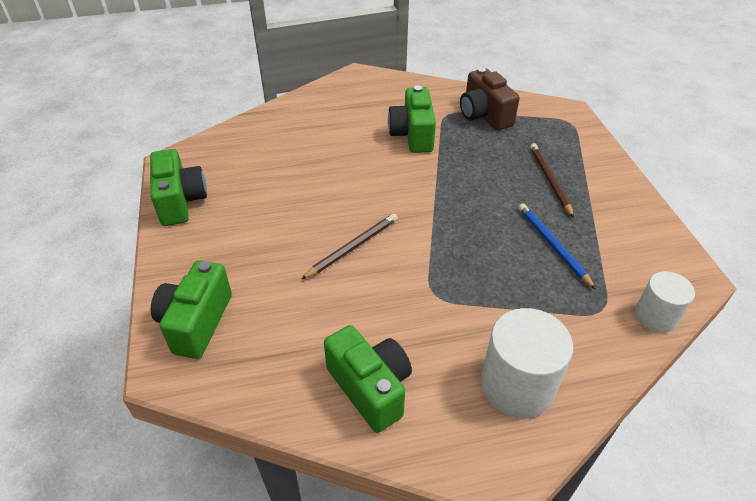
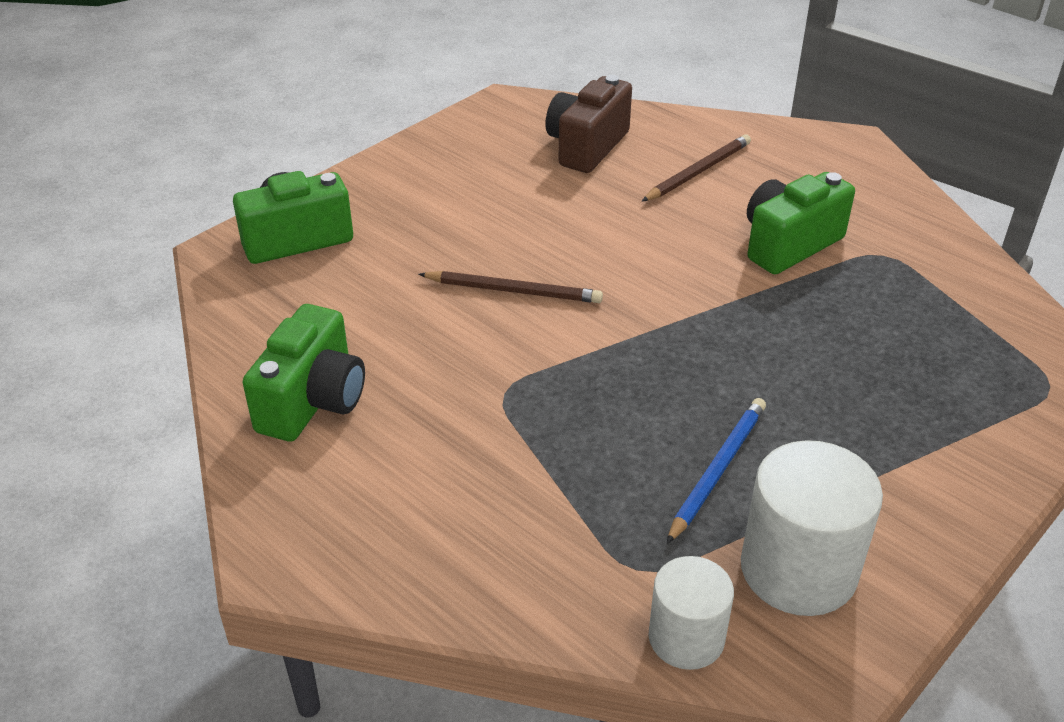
camera: 55 degrees right, 5 degrees down
(180, 201) = (451, 140): green camera -> none
(484, 115) = (931, 290): brown camera -> brown camera (587, 147)
(517, 385) = (419, 526): white cylinder -> white cylinder (798, 569)
(549, 180) = (865, 415): brown pencil -> brown pencil (698, 171)

